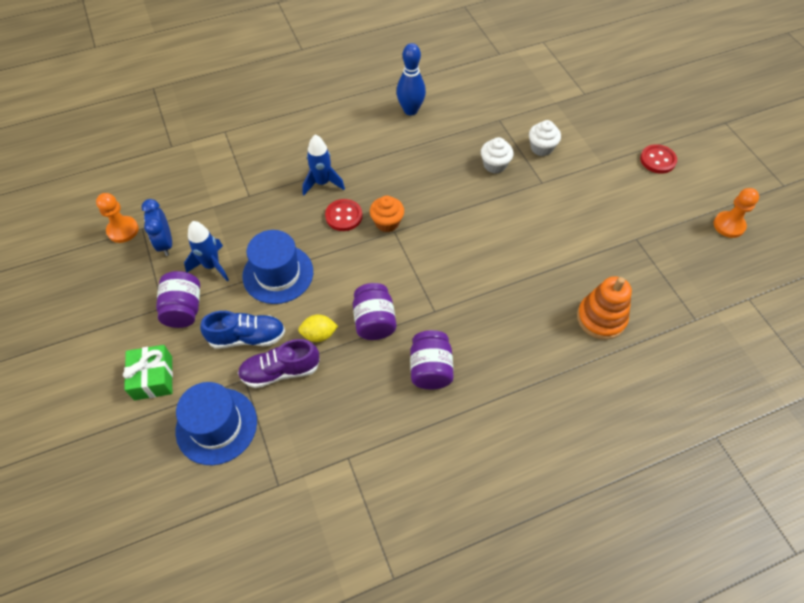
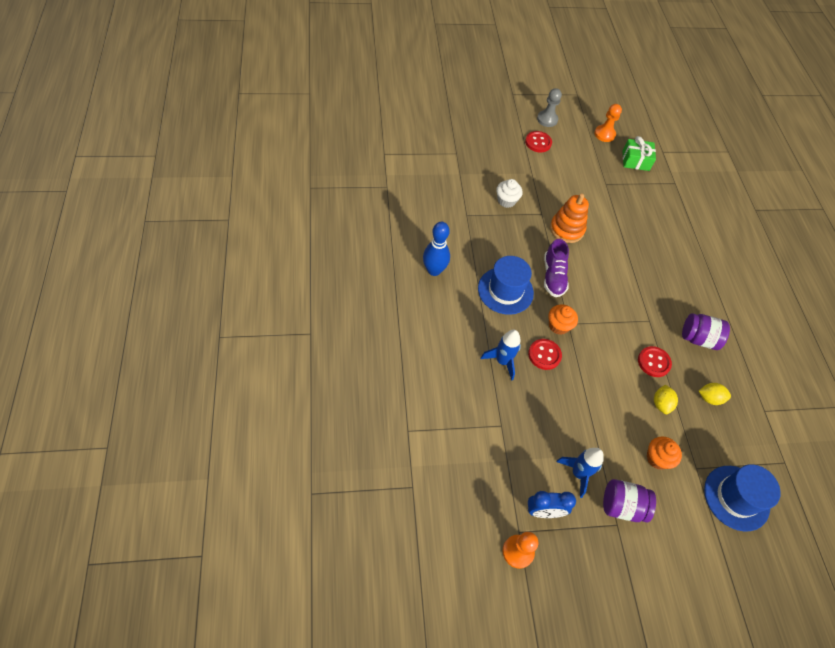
camera: 80 degrees left, 0 degrees up
(153, 378) = (689, 543): green gift -> green gift (635, 161)
(247, 337) = (657, 458): blue shoe -> orange cupcake
(278, 274) = (596, 420): blue hat -> blue hat (505, 290)
(280, 371) = (691, 440): purple shoe -> purple shoe (553, 276)
(344, 388) = (709, 398): none -> yellow lemon
(374, 321) = (653, 362): purple jar -> red button
(494, 165) = (516, 235): white cupcake -> none
(601, 318) = (668, 228): orange stacking toy -> orange stacking toy (566, 229)
(707, 162) = (547, 119): none -> grey pawn

